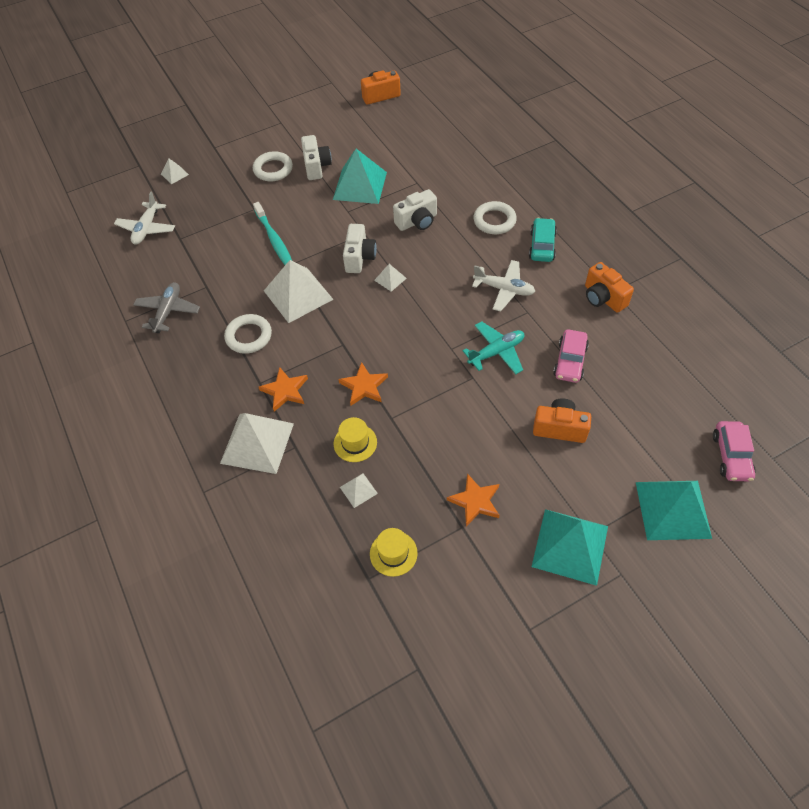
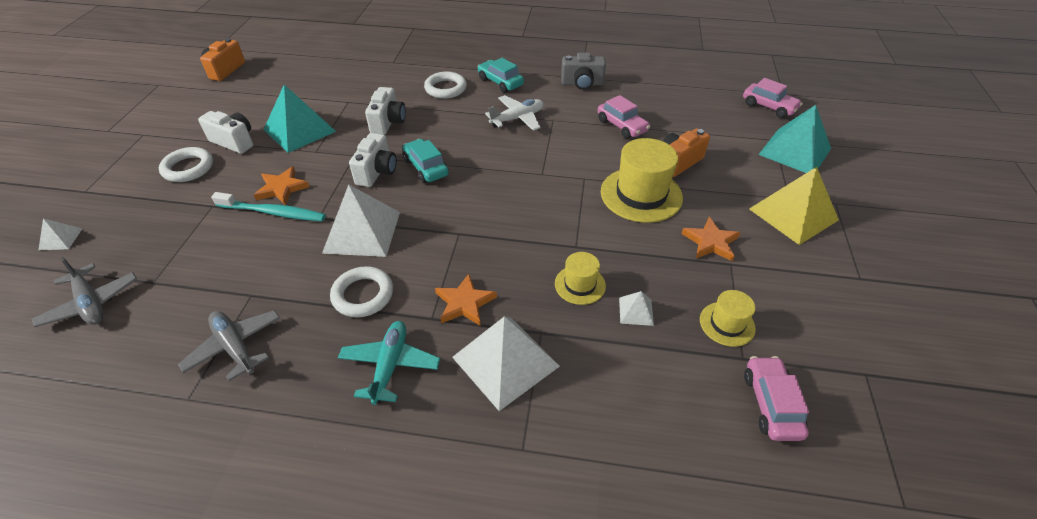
camera: 55 degrees left, 10 degrees down
(147, 229) = (91, 303): white plane -> grey plane
(339, 614) = (771, 404): none -> pink car
(359, 257) = (377, 172): white camera -> white camera turned 60 degrees clockwise
(364, 386) = (522, 245): orange star -> orange star (282, 188)
(390, 279) = (426, 167): white pyramid -> turquoise car
(489, 425) = (641, 194): none -> yellow hat
(496, 352) = (573, 153): turquoise plane -> turquoise plane (390, 365)
(570, 546) = (793, 214): turquoise pyramid -> yellow pyramid
(603, 298) = (582, 84): orange camera -> grey camera

